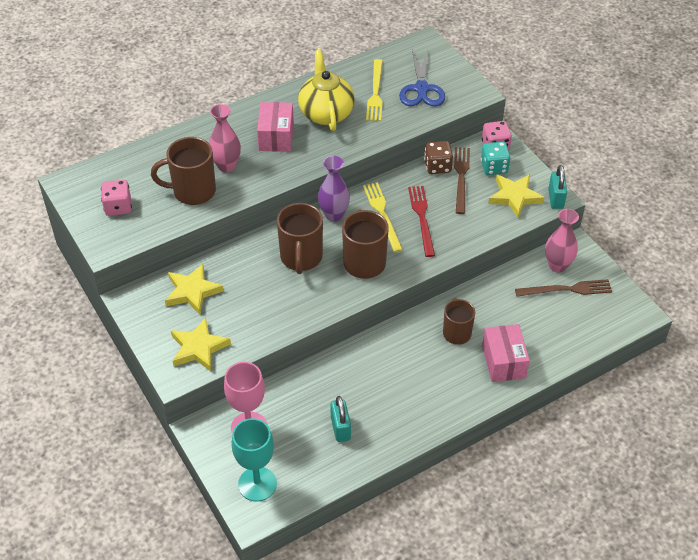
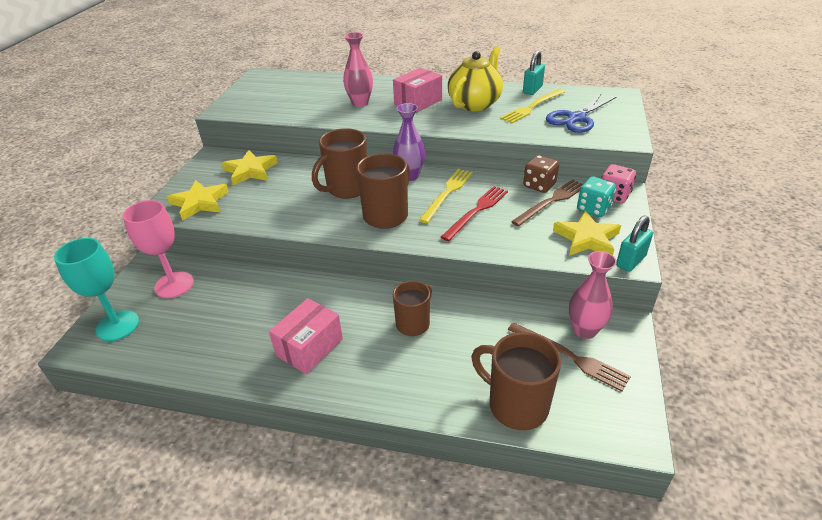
camera: 45 degrees right, 10 degrees down
(118, 207) = (264, 95): pink dice -> none
(193, 191) = (317, 106): brown mug -> brown mug (516, 405)
(340, 428) = (224, 330): turquoise padlock -> turquoise padlock (532, 90)
(503, 362) = (424, 377): pink box -> pink box (309, 347)

